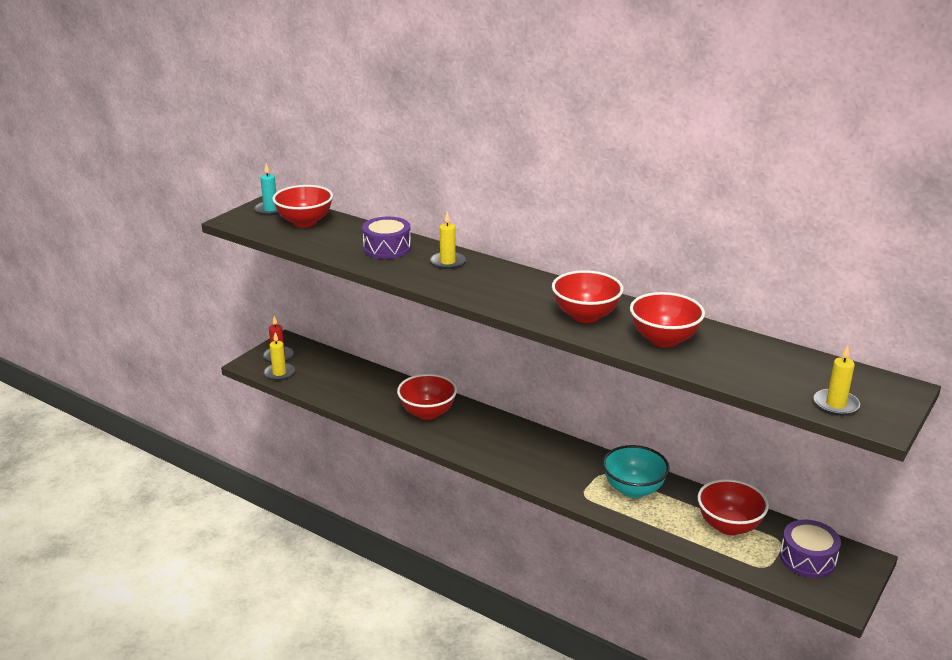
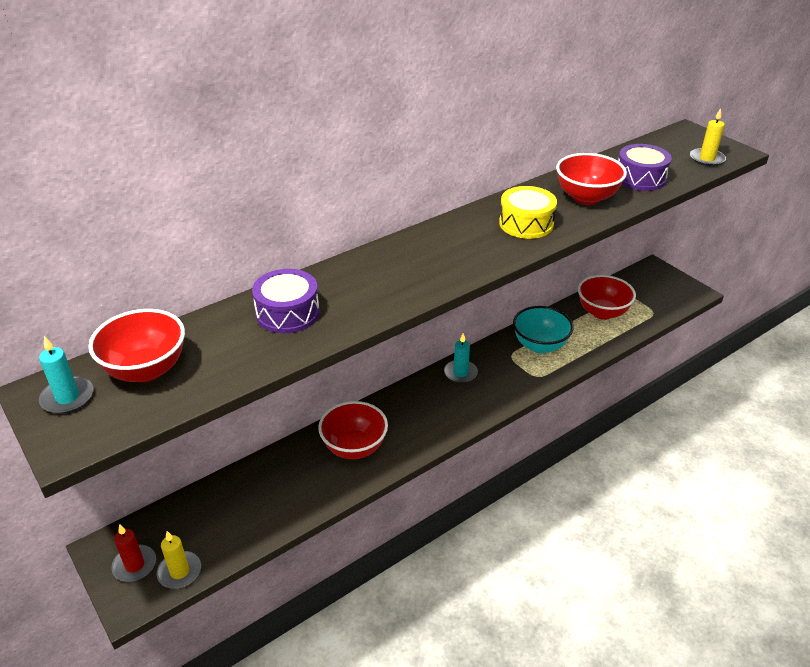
camera: 70 degrees left, 10 degrees up
(447, 262) = (358, 277): yellow candle -> none
(555, 448) = (460, 373): none -> turquoise candle
(585, 316) = (526, 223): red bowl -> yellow drum
(807, 558) = (648, 290): purple drum -> purple drum (640, 178)

